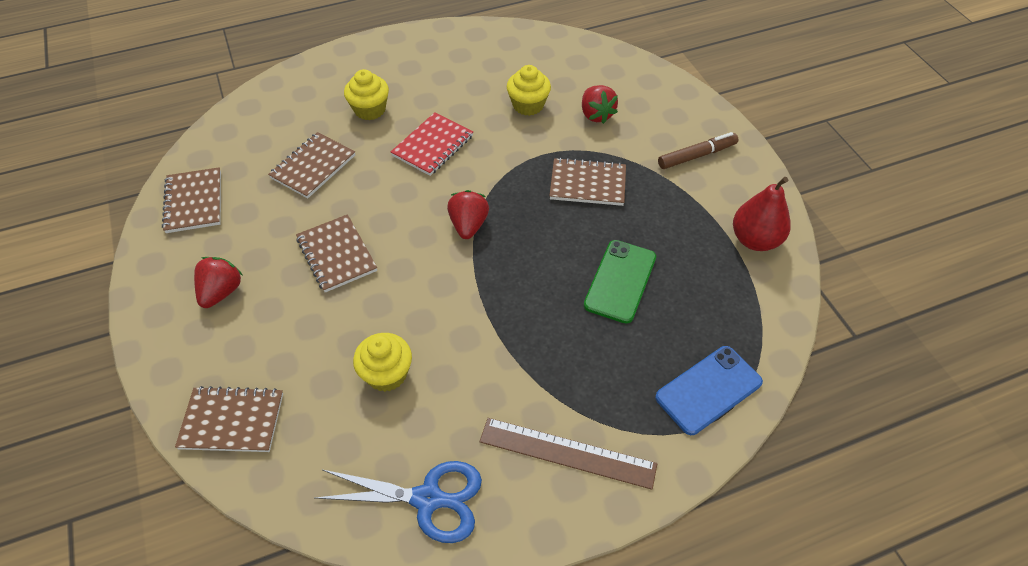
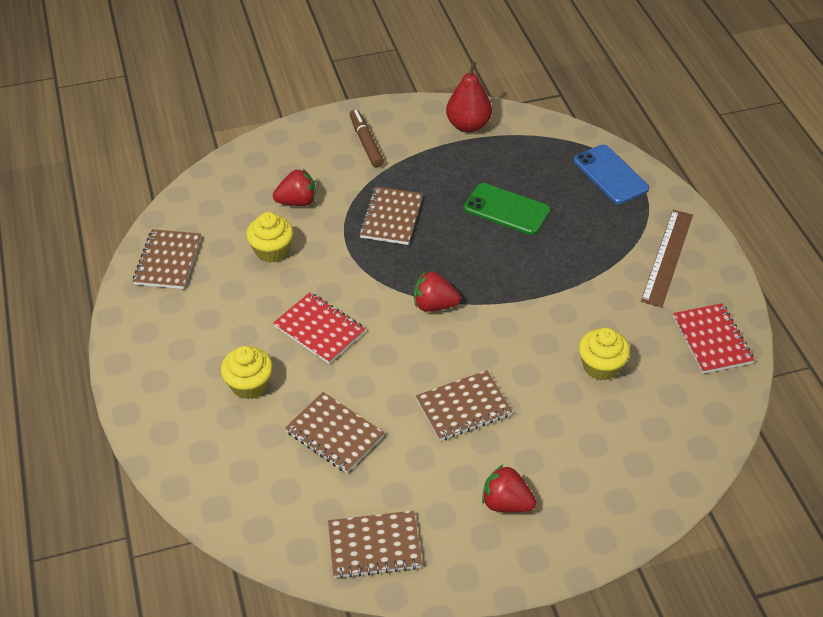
camera: 85 degrees left, 5 degrees down
(232, 421) = (652, 477): brown notebook -> brown notebook (168, 261)
(428, 499) = (712, 340): blue scissors -> red notebook

